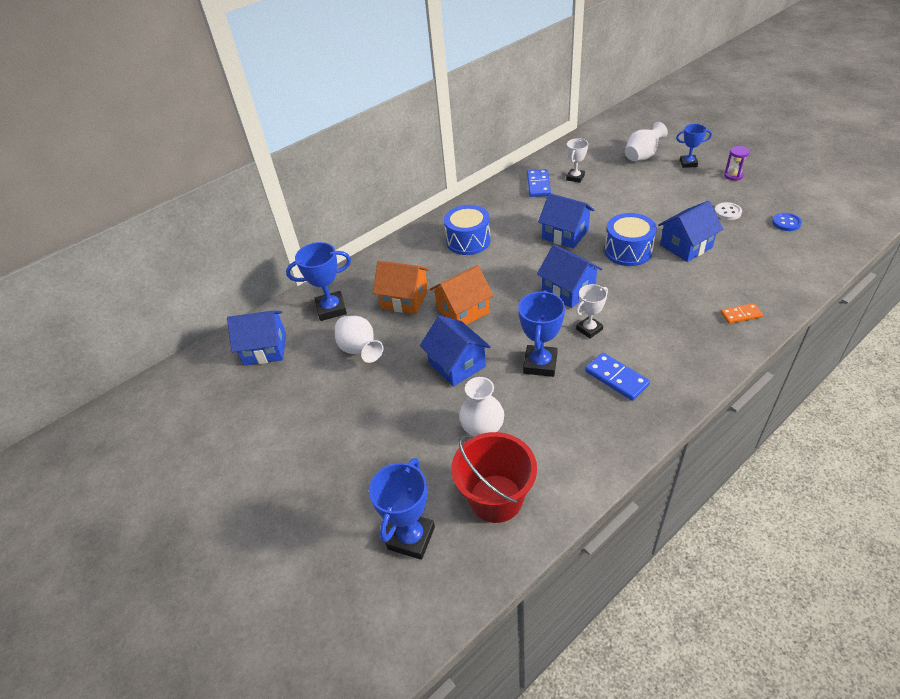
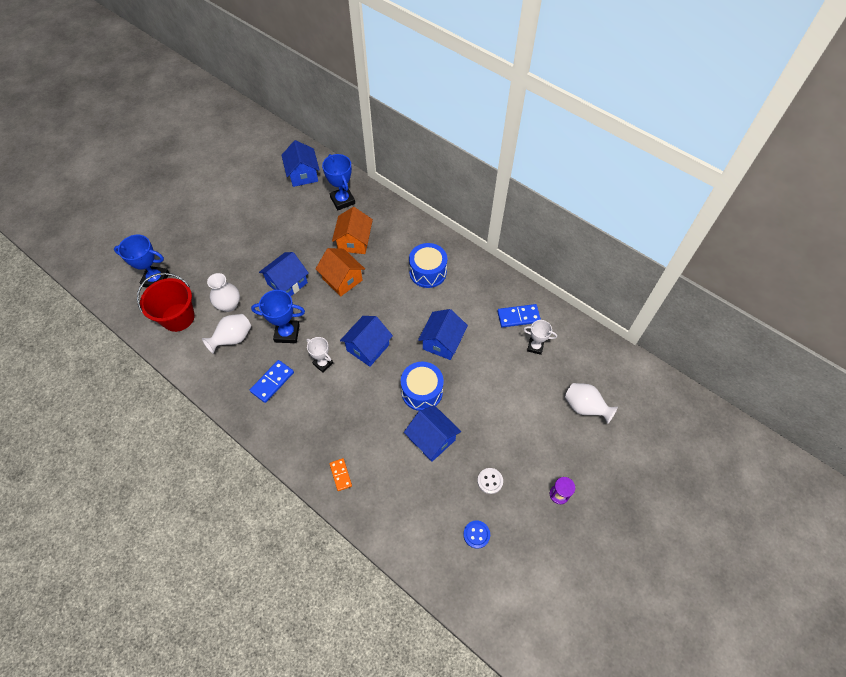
camera: 75 degrees right, 15 degrees up
(360, 350) = (301, 226): white vase -> white vase (233, 339)
(688, 163) = (577, 451): blue trophy -> none

